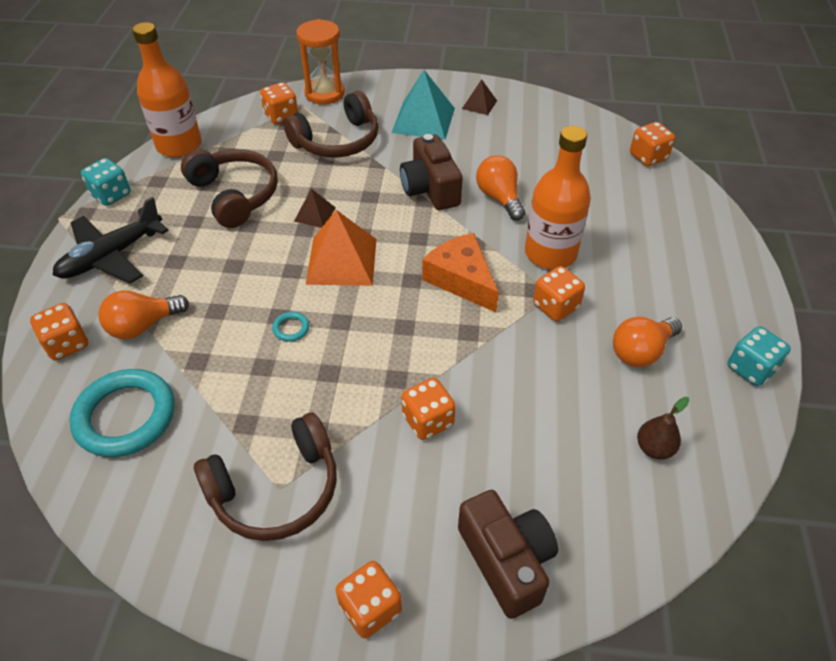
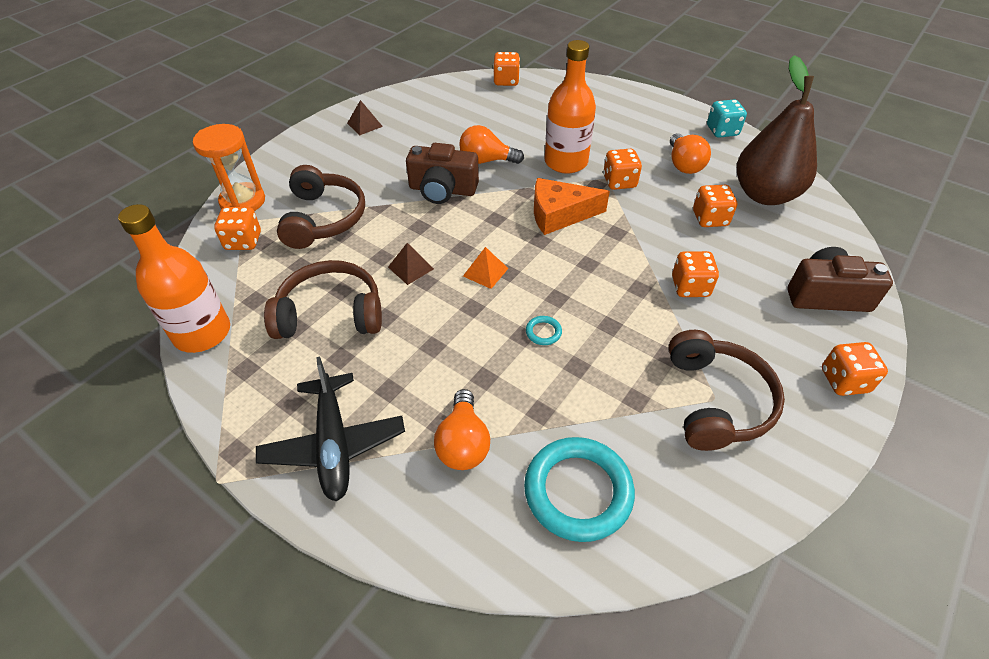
camera: 60 degrees left, 0 degrees up
(67, 344) = (442, 522): orange dice -> orange dice (710, 219)
(111, 195) = (227, 417): turquoise dice -> none
(341, 261) = (485, 272): orange pyramid -> orange pyramid, size x0.52
(423, 120) = (351, 160): turquoise pyramid -> none
(654, 448) = (764, 194): brown pear -> brown pear, size x2.47

